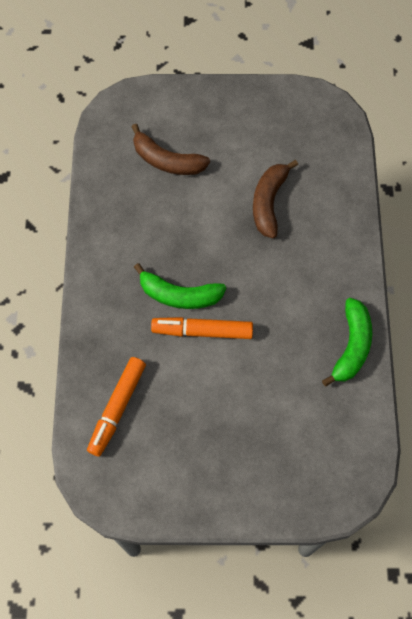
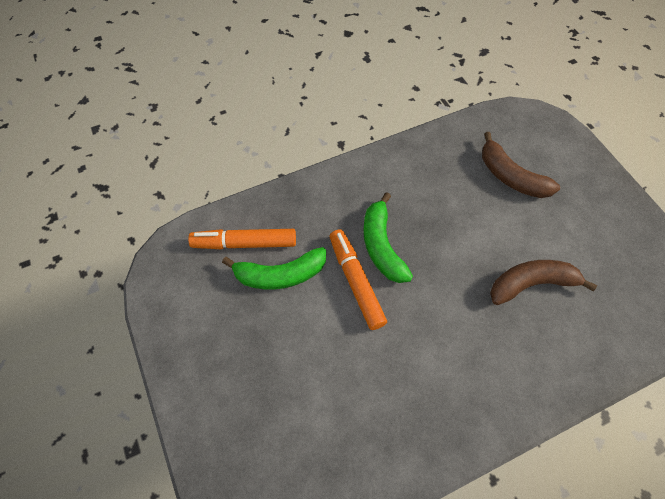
camera: 65 degrees right, 5 degrees down
(167, 160) = (510, 176): brown banana -> brown banana turned 45 degrees counterclockwise
(351, 346) = (420, 444): green banana -> green banana (280, 275)

